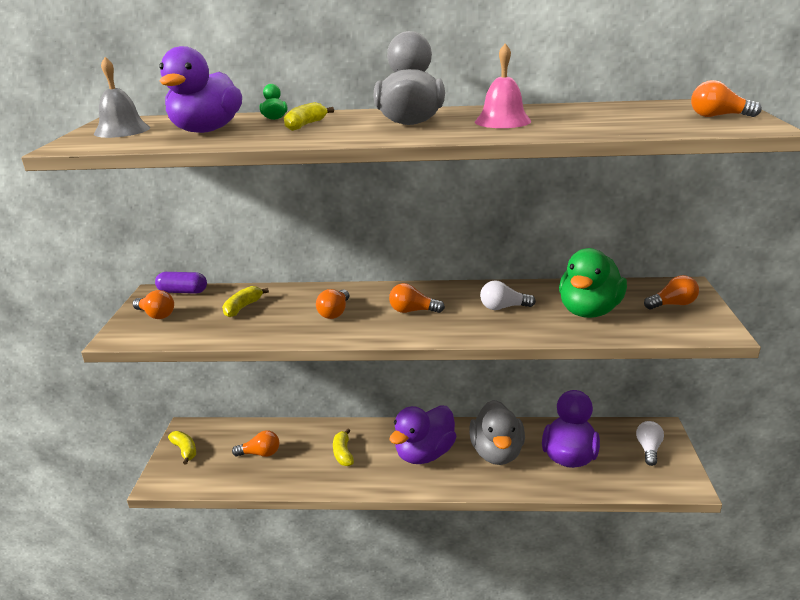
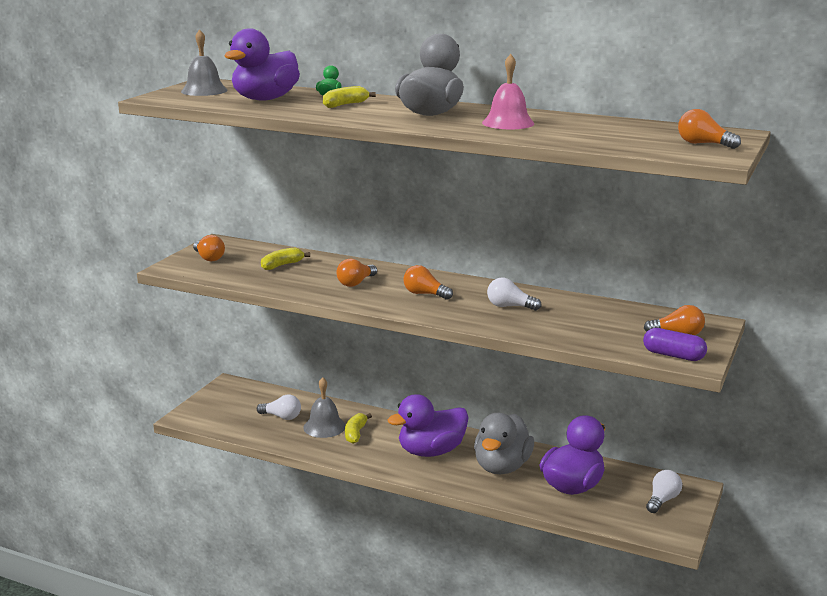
camera: 20 degrees right, 5 degrees down
(183, 291) = (242, 245): purple capsule -> purple capsule (673, 355)
(185, 450) = (218, 400): yellow banana -> none
(260, 453) = (282, 417): orange light bulb -> white light bulb
(308, 453) = (324, 427): none -> grey bell
(589, 311) = (588, 324): green duck -> none

